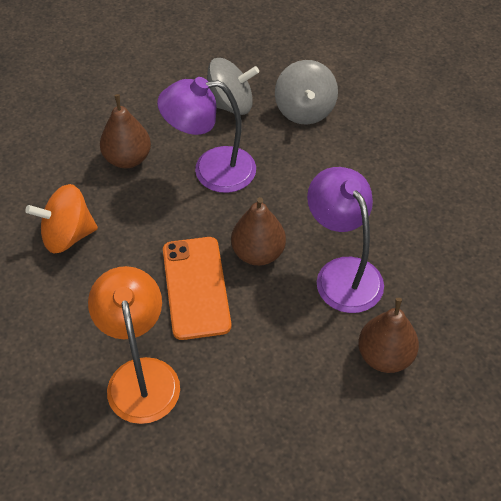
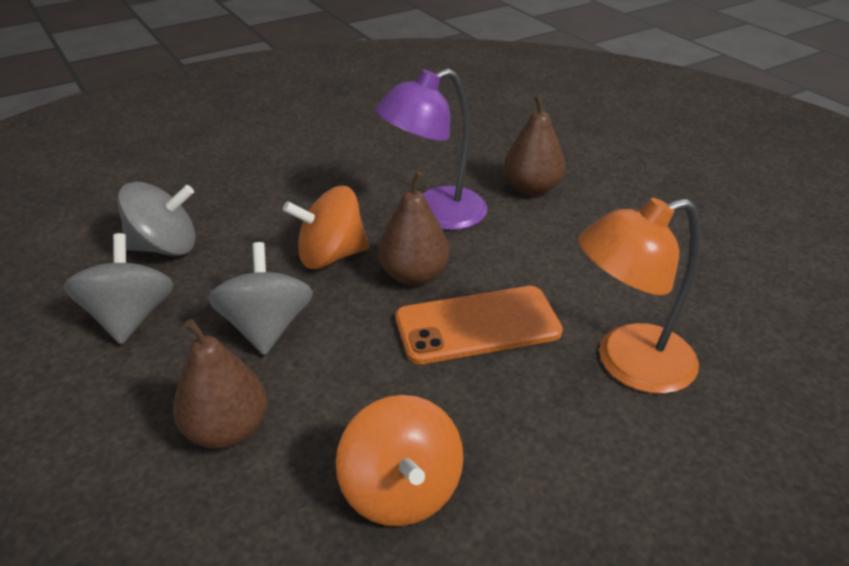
camera: 95 degrees left, 15 degrees down
(211, 170) = (267, 327): purple lamp -> grey spinning top
(287, 203) = (330, 256): none -> orange spinning top

